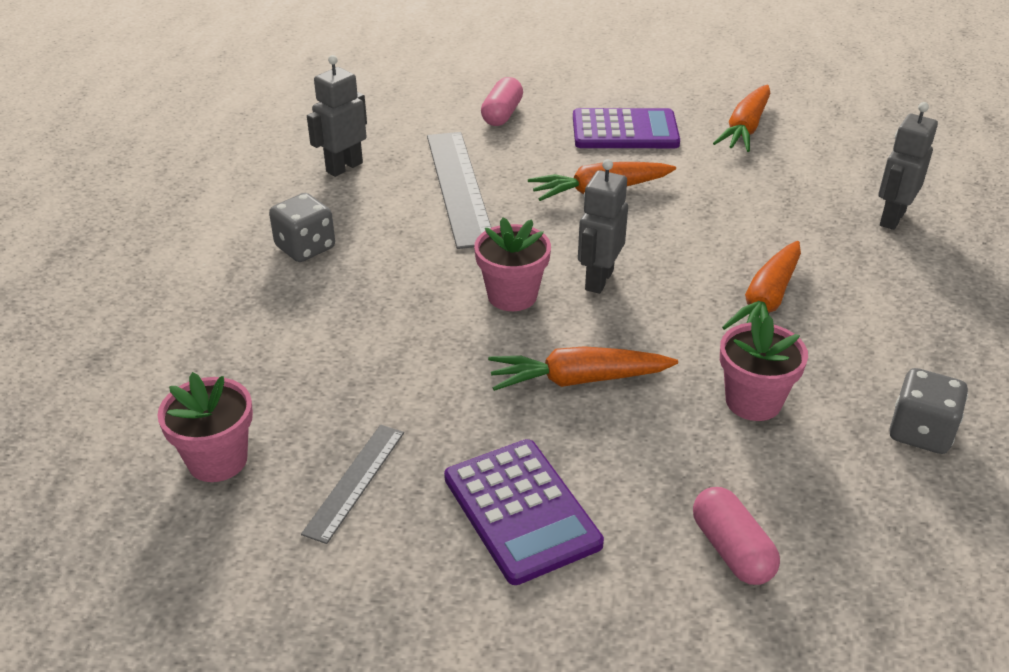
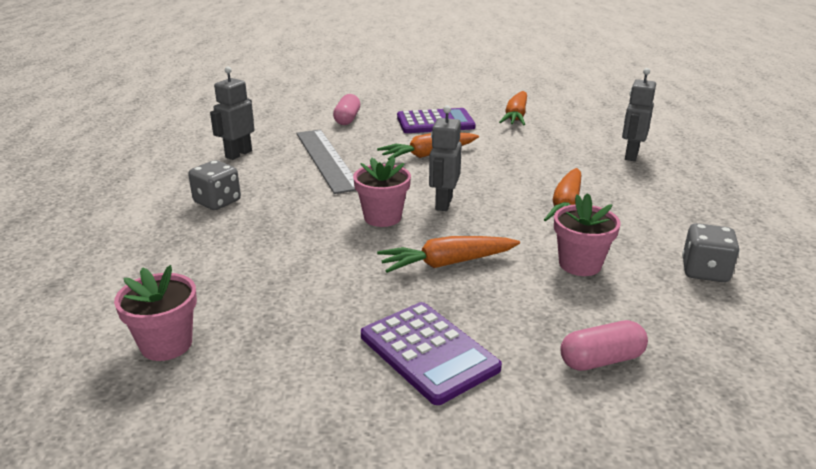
camera: 10 degrees left, 10 degrees down
(355, 481) = (287, 347): grey ruler -> none
(732, 550) = (601, 360): pink capsule -> pink capsule turned 75 degrees counterclockwise

